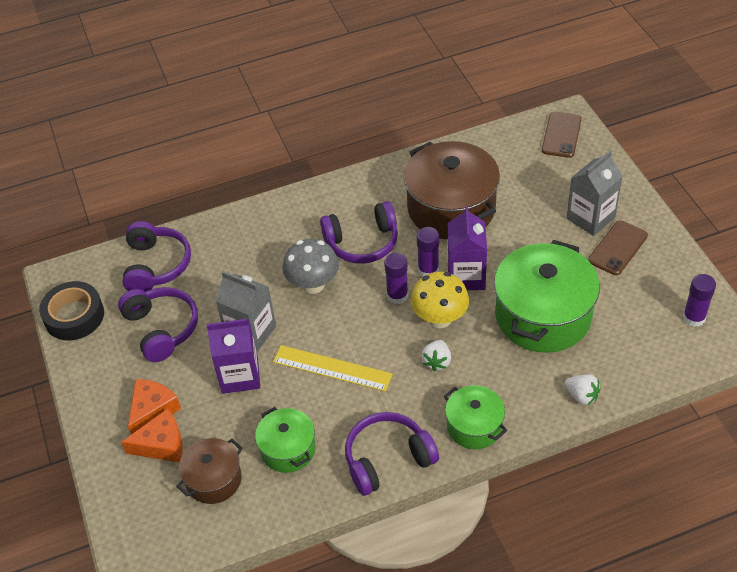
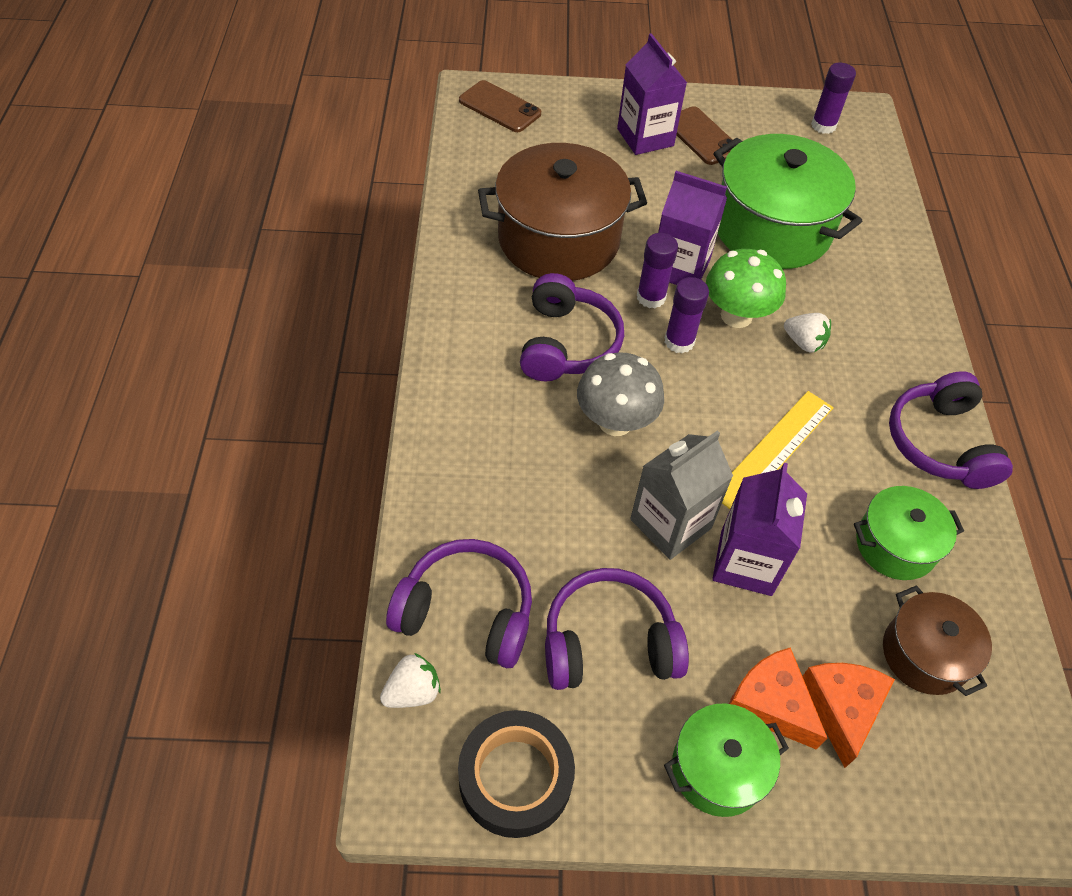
camera: 75 degrees left, 5 degrees up
(440, 318) = (736, 315): yellow mushroom -> green mushroom
(474, 426) = (913, 345): green pot -> green pot (718, 769)
(582, 396) = (897, 243): white strawberry -> white strawberry (412, 691)
(590, 218) = (645, 137): grey carton -> purple carton

